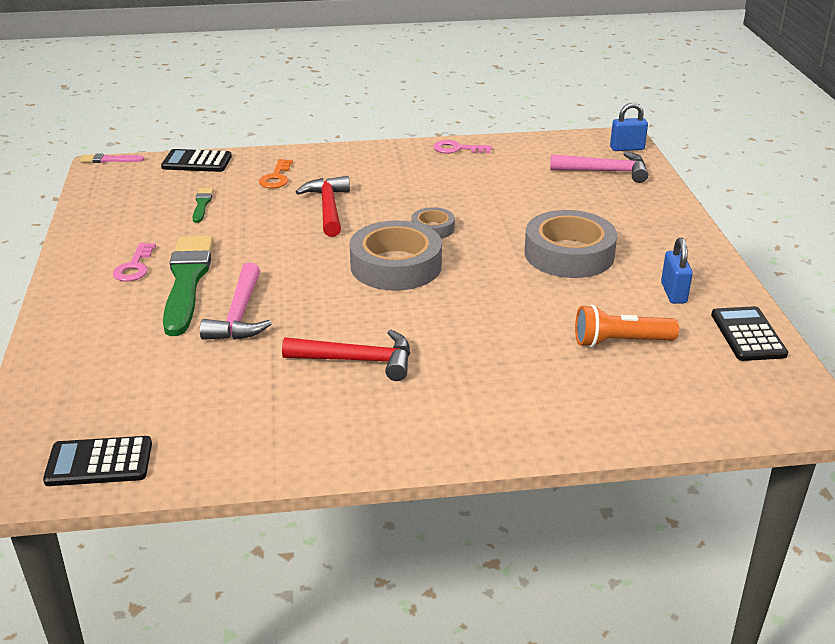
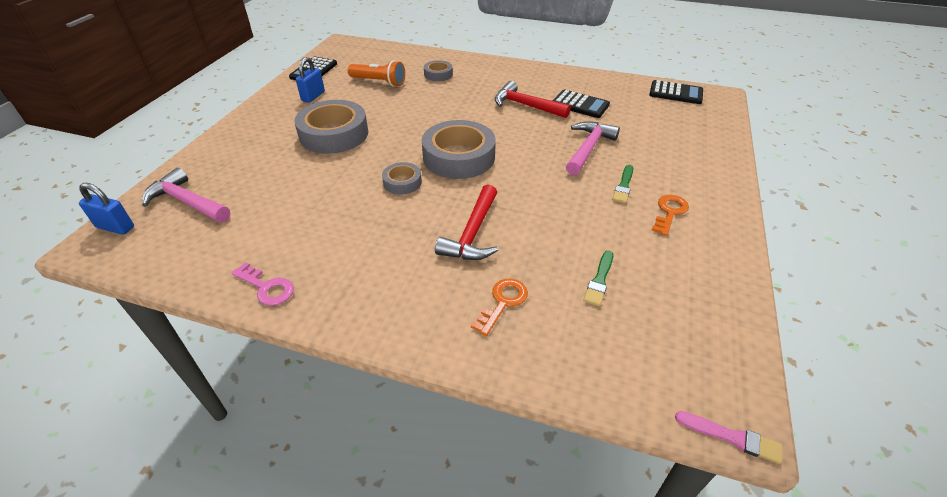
camera: 155 degrees left, 10 degrees up
(134, 267) = (669, 212): pink key -> orange key
(187, 281) = (623, 186): green brush -> green brush, size x0.45
(197, 162) = (595, 378): black calculator -> black calculator (580, 104)
(548, 385) = (438, 74): none -> grey tape

